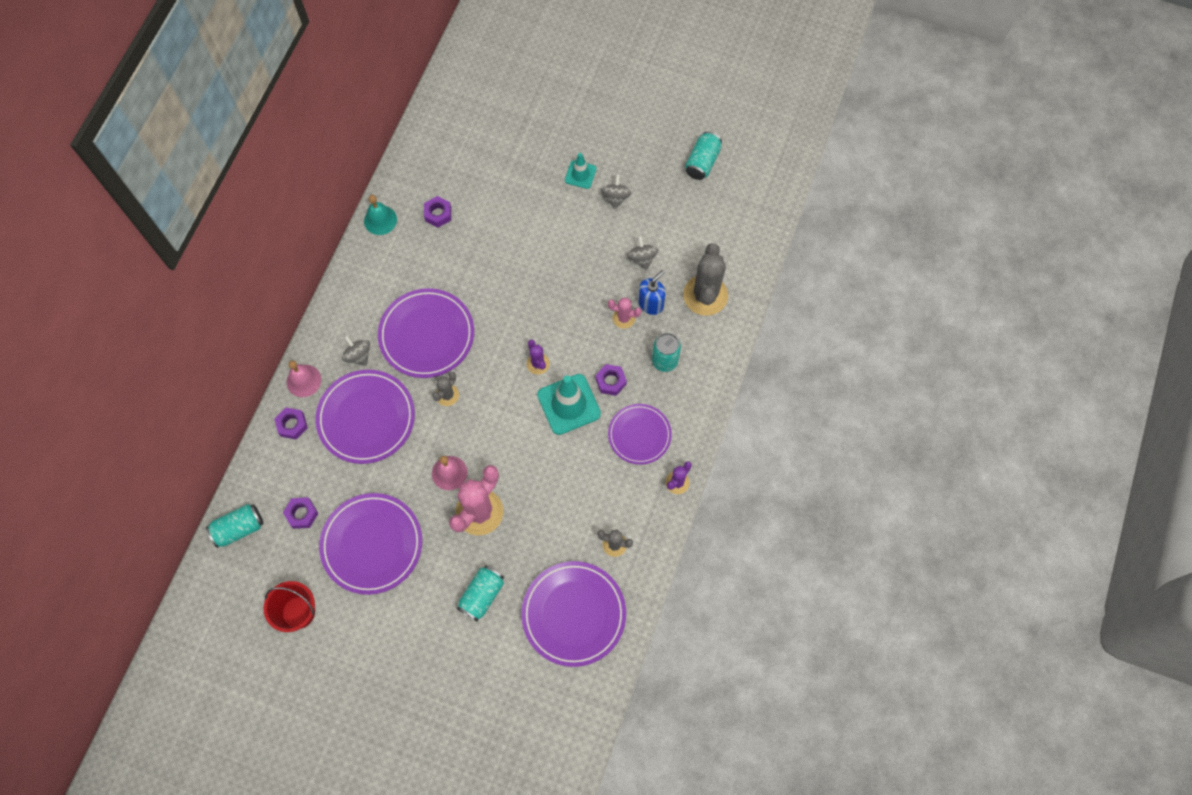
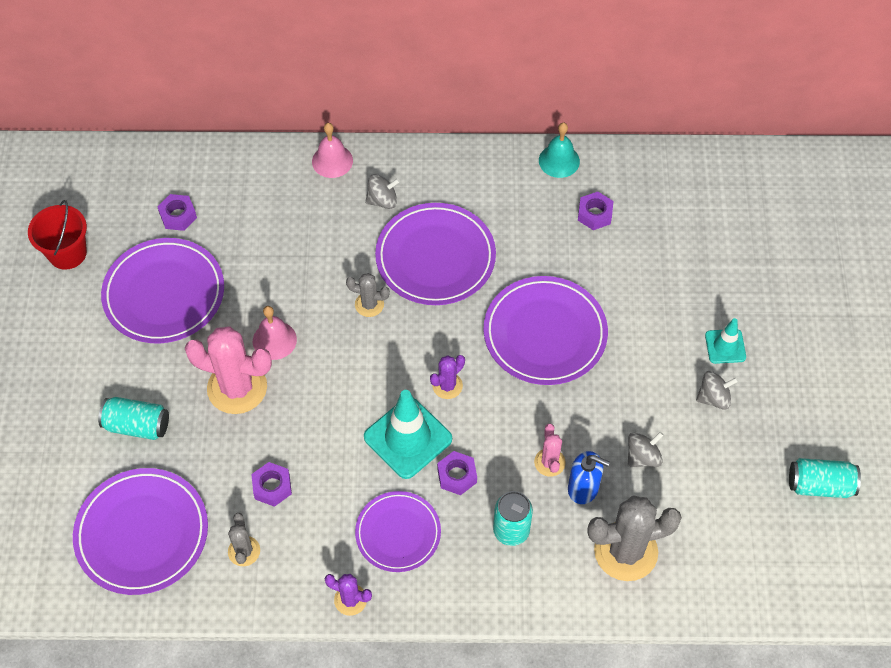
camera: 70 degrees right, 10 degrees down
(239, 528) = (144, 166): turquoise can -> none
(292, 425) = (277, 169): purple nut -> purple nut (272, 487)
(358, 355) = (382, 200): grey spinning top -> grey spinning top turned 45 degrees clockwise
(366, 418) = (310, 235): purple plate -> purple plate (545, 333)

